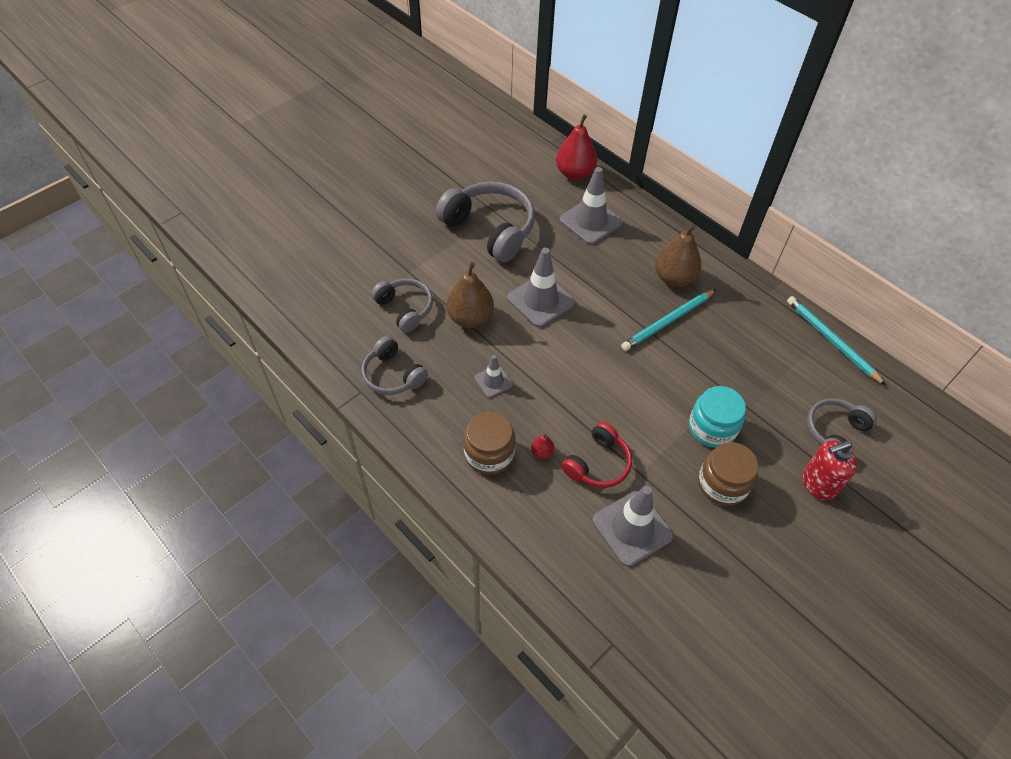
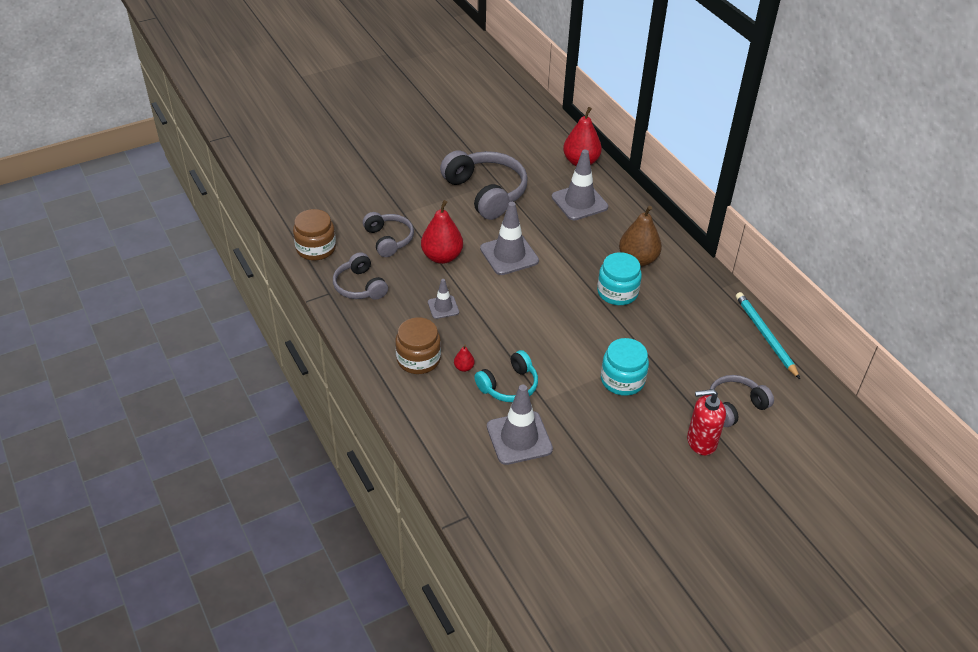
camera: 15 degrees right, 10 degrees down
(470, 318) = (442, 257): brown pear -> red pear
(598, 464) = (509, 385): red headphones -> turquoise headphones
(668, 322) = (617, 292): turquoise pencil -> turquoise jar
(722, 484) = (613, 423): brown jar -> brown jar (316, 248)

